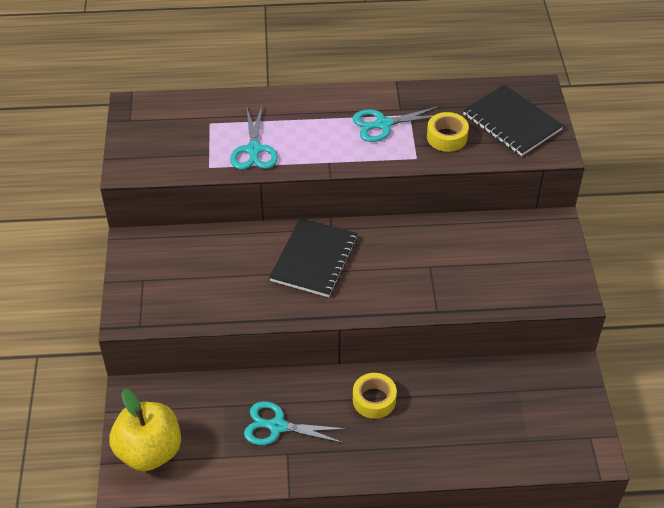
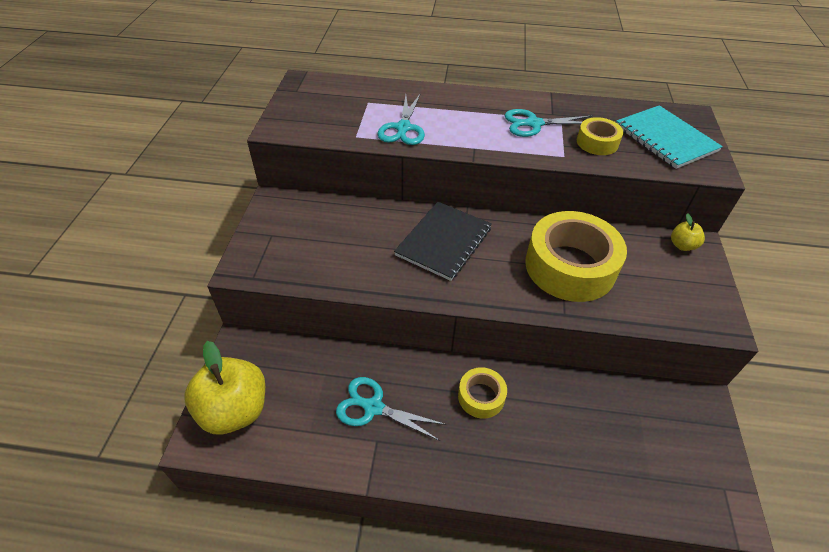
camera: 10 degrees right, 0 degrees up
(437, 264) = (570, 266): none -> yellow tape
(512, 122) = (665, 138): black notebook -> turquoise notebook
(541, 226) = (682, 245): none -> yellow apple

